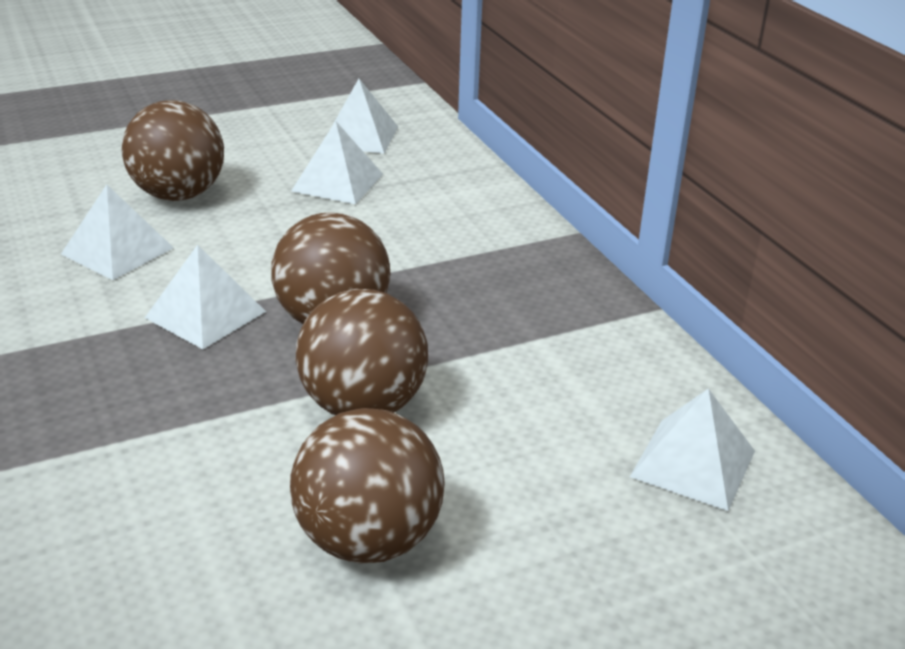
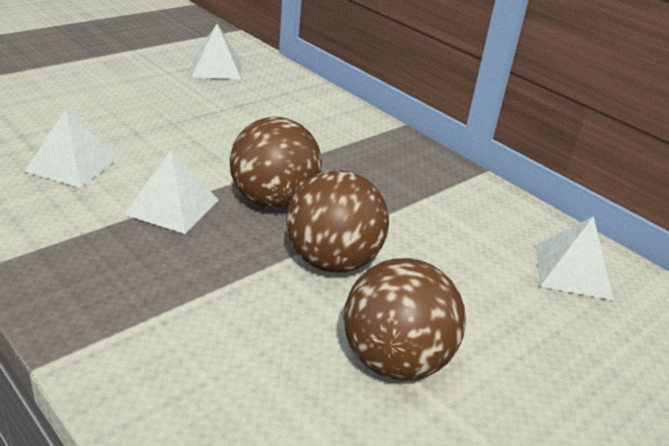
camera: 20 degrees left, 0 degrees up
(179, 195) = (100, 118): brown ball -> none
(337, 182) = (219, 101): white pyramid -> none

